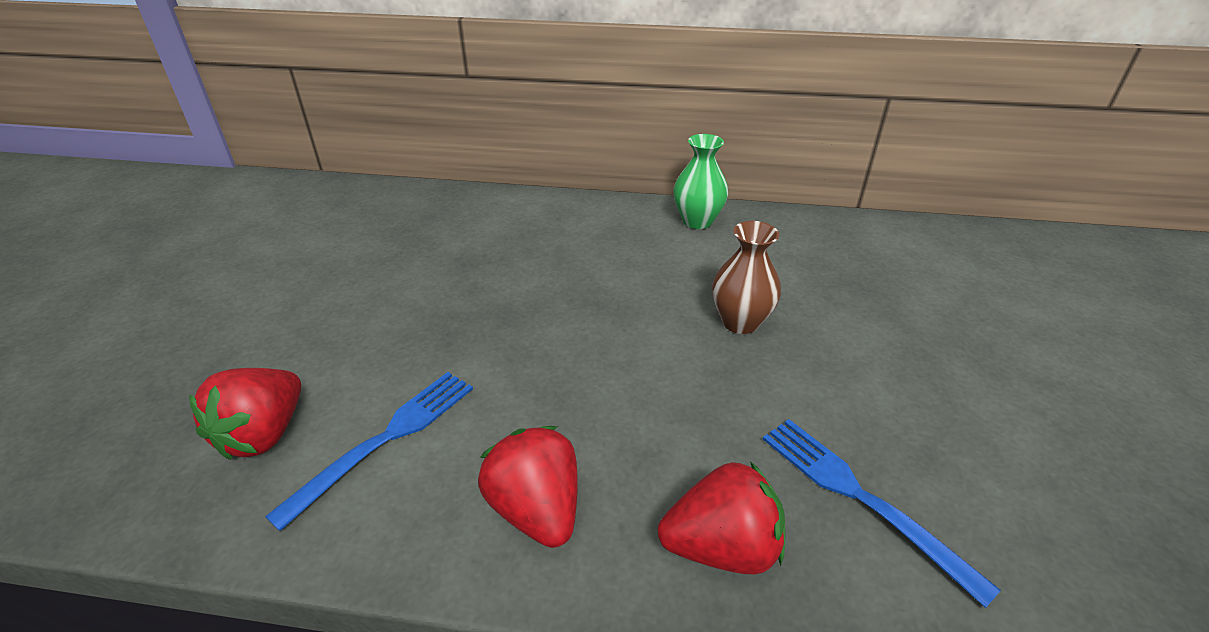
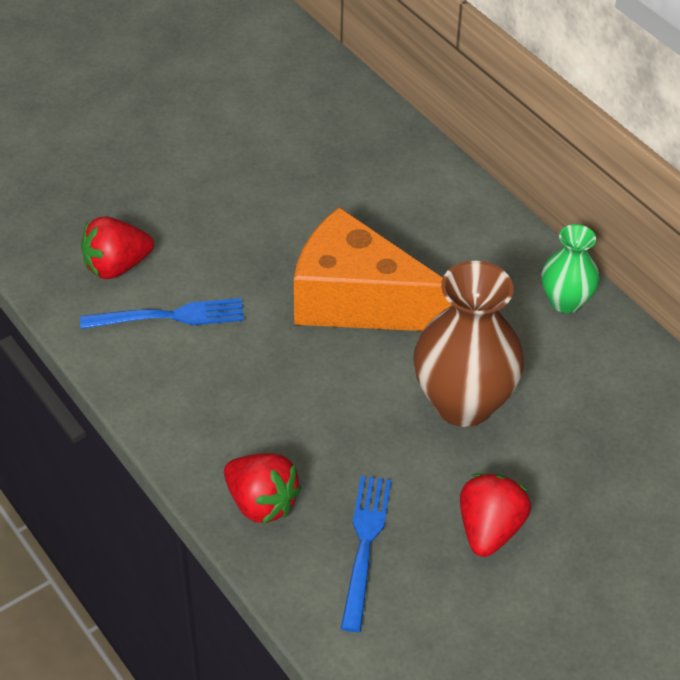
camera: 45 degrees right, 10 degrees up
(536, 509) = (199, 413): red strawberry -> red strawberry (489, 530)
(556, 309) = (357, 301): none -> orange cheese
(740, 322) = (463, 403): brown vase -> brown vase, size x1.78

